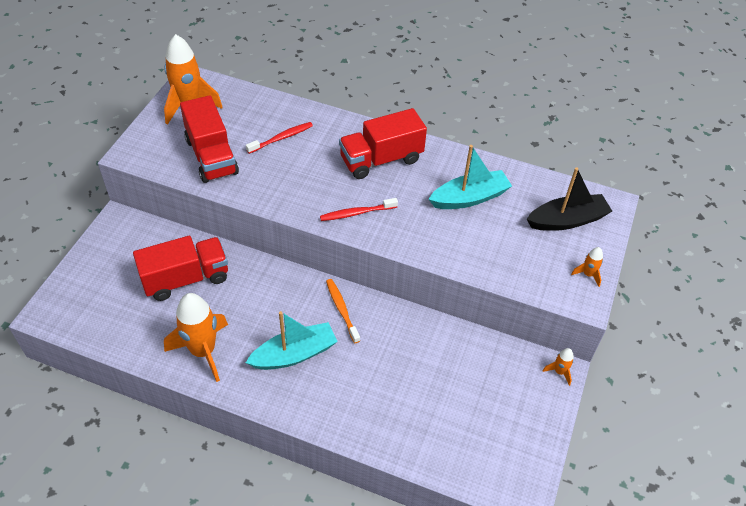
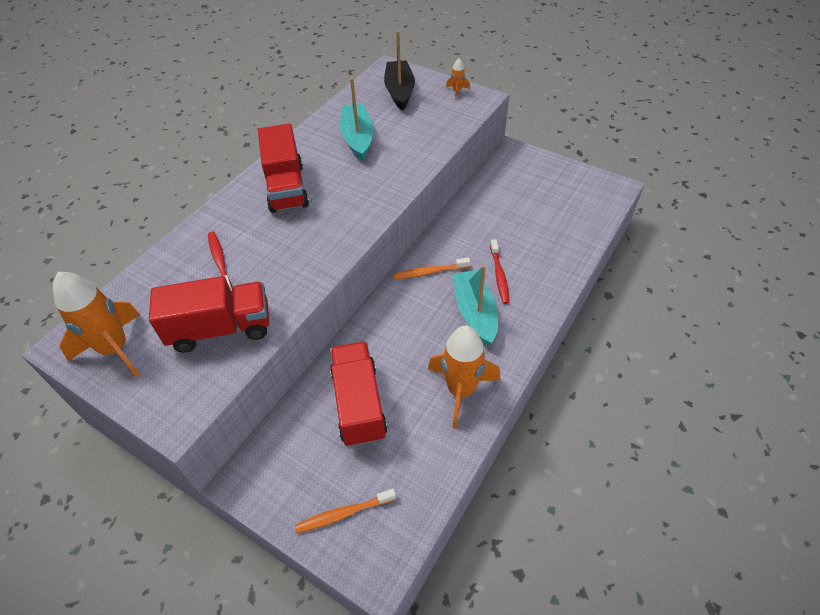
camera: 75 degrees left, 0 degrees up
(90, 286) = (344, 513): none -> orange toothbrush
(357, 213) = (353, 213): red toothbrush -> red toothbrush (499, 275)
(559, 372) = (512, 151): orange rocket -> none

